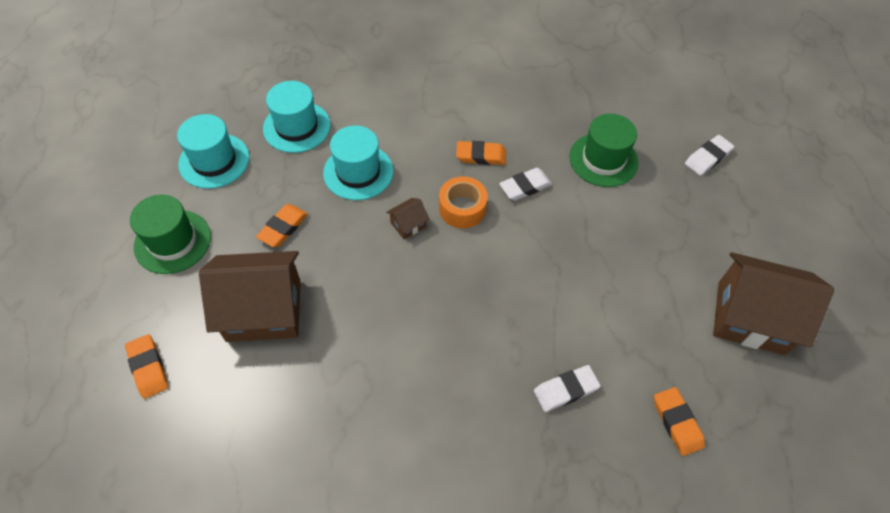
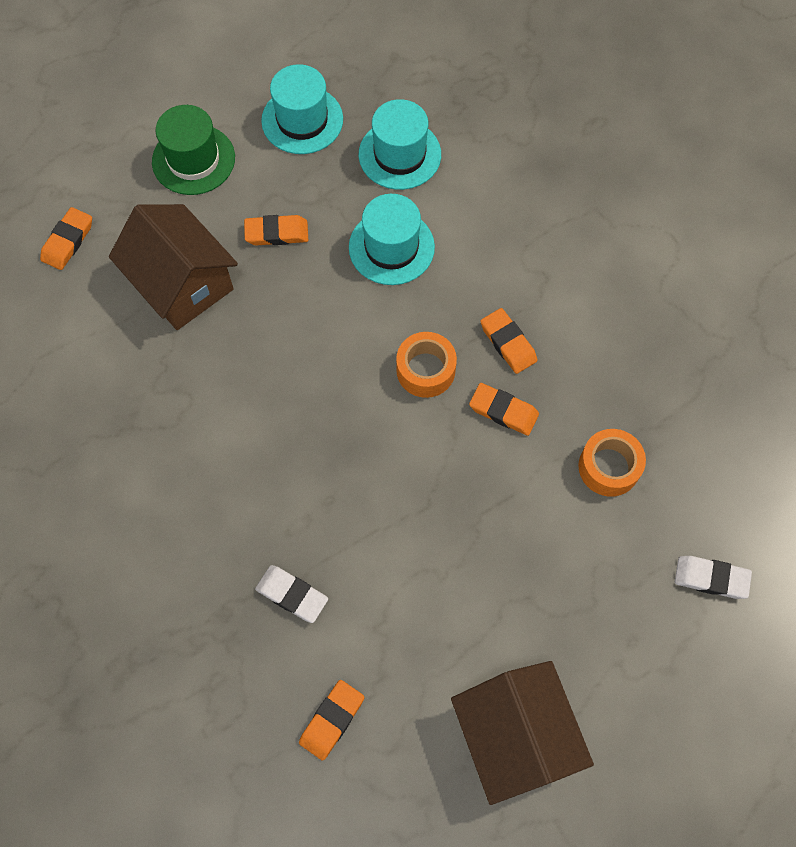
camera: 55 degrees right, 10 degrees up
(408, 225) = (366, 335): brown house -> none
(525, 186) = (503, 411): white eraser -> orange eraser
(603, 159) = (609, 467): green hat -> orange tape

